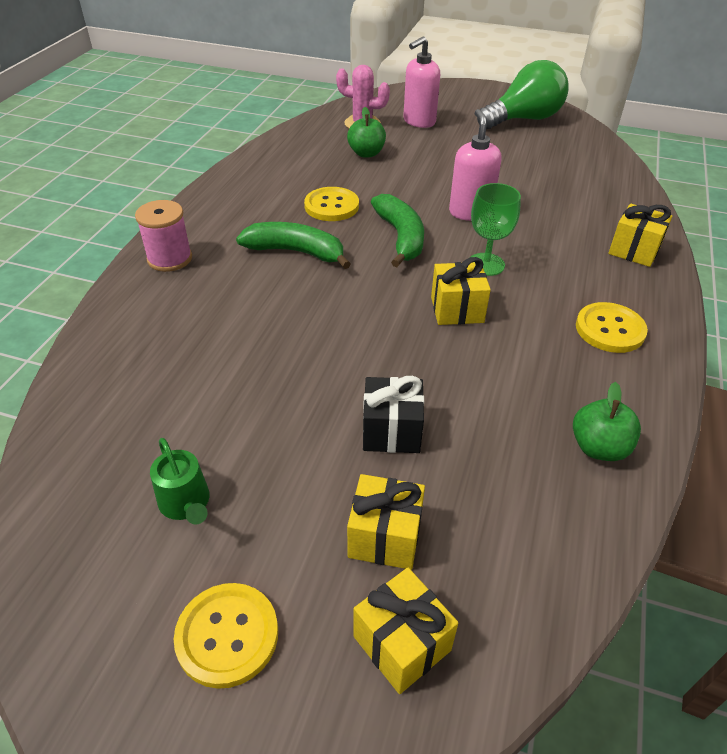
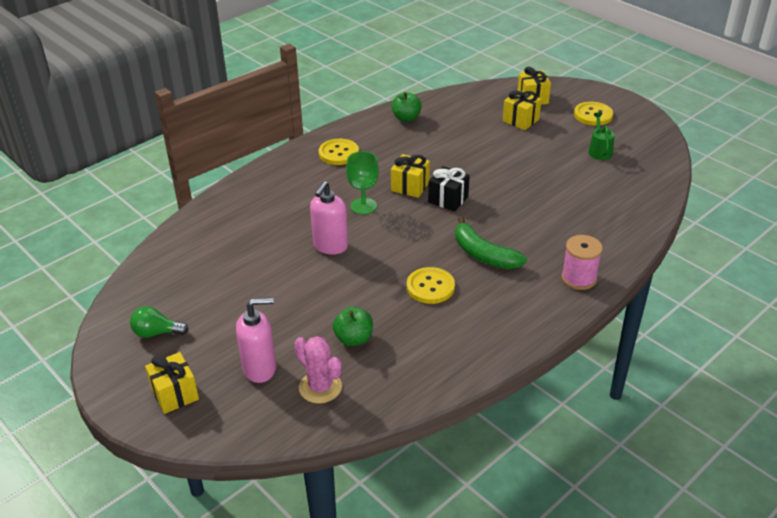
camera: 150 degrees left, 5 degrees down
(391, 431) = (493, 148): black gift -> black gift (448, 199)
(401, 237) = (400, 242): green banana -> none
(523, 119) = (156, 333): green light bulb -> green light bulb, size x0.51
(634, 250) = (260, 185): yellow gift -> yellow gift (175, 394)

